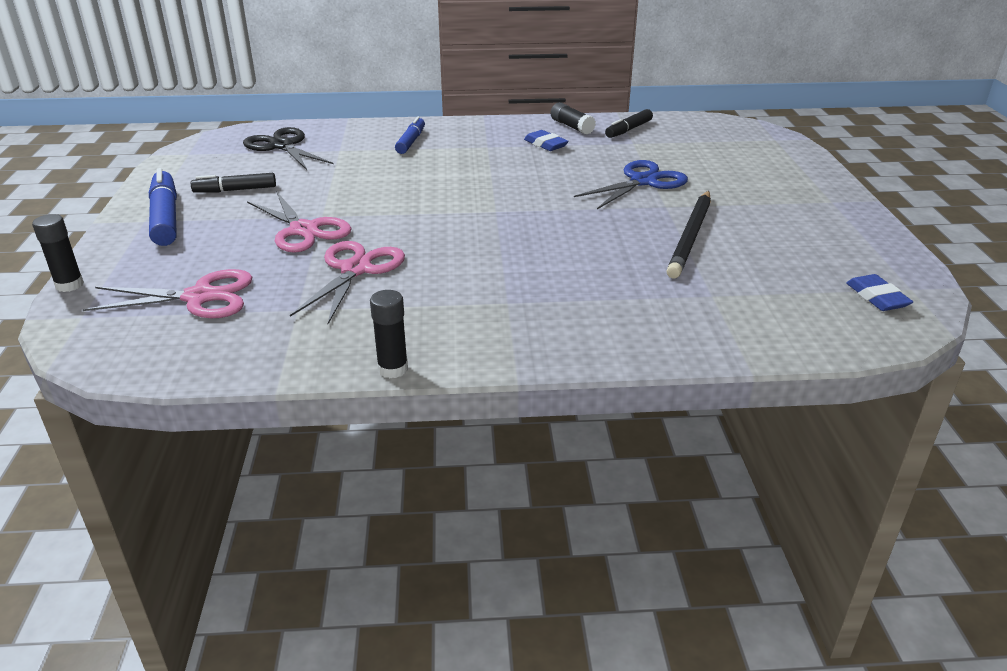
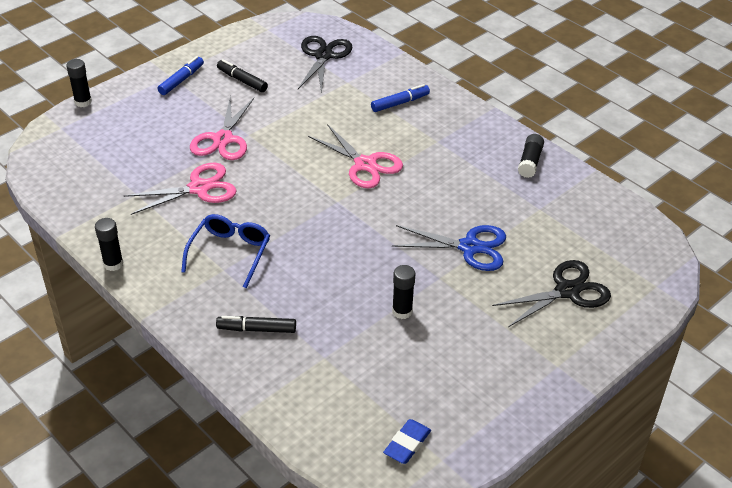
camera: 50 degrees right, 10 degrees up
(165, 217) = (181, 80): blue marker -> blue marker, size x0.63
(200, 297) = (114, 152): pink scissors -> pink scissors (365, 165)
(486, 289) = (230, 253): none -> blue glasses
(545, 144) = (477, 166): blue eraser -> none
(628, 130) = (564, 194): black marker -> black marker (256, 329)
(690, 236) = (402, 311): black pencil -> black glue stick
(745, 167) = (567, 291): none -> black scissors

